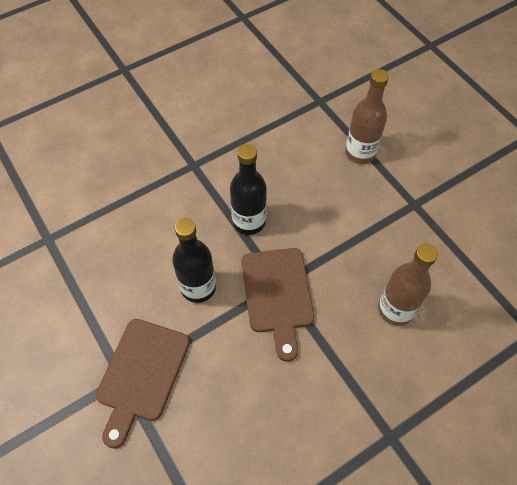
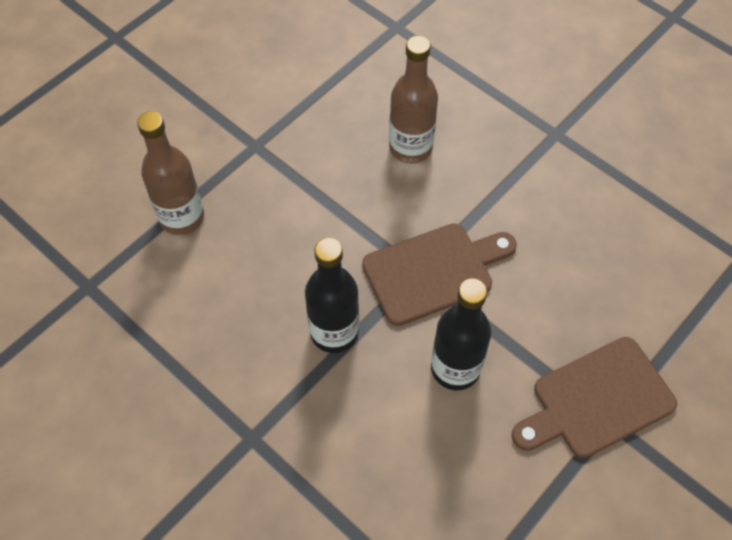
camera: 105 degrees left, 0 degrees up
(141, 374) = (596, 400): brown cutting board -> brown cutting board turned 150 degrees clockwise

